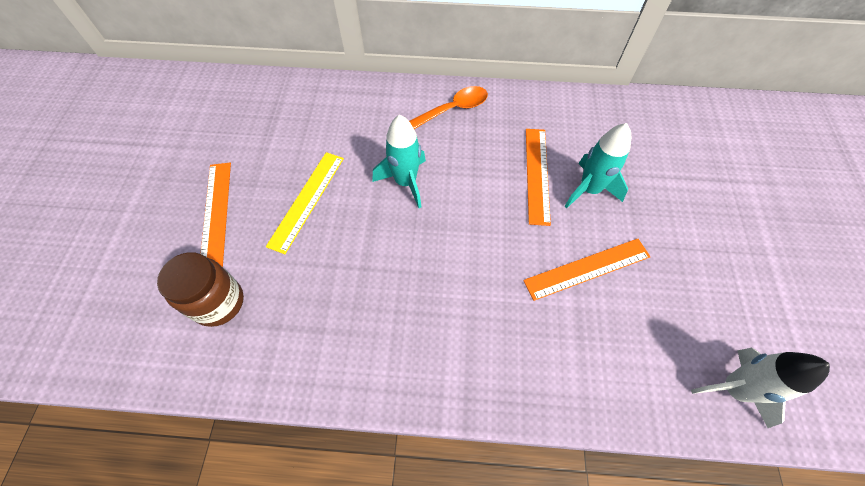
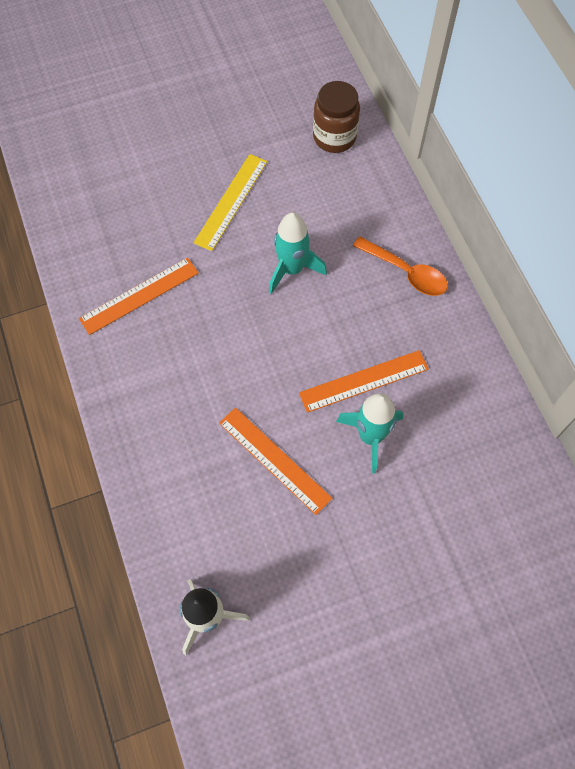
camera: 65 degrees right, 5 degrees up
(216, 213) = (185, 143): orange ruler -> orange ruler (139, 295)
(219, 302) = (110, 191): brown jar -> brown jar (334, 137)
(307, 200) = (231, 201): yellow ruler -> yellow ruler turned 60 degrees counterclockwise

